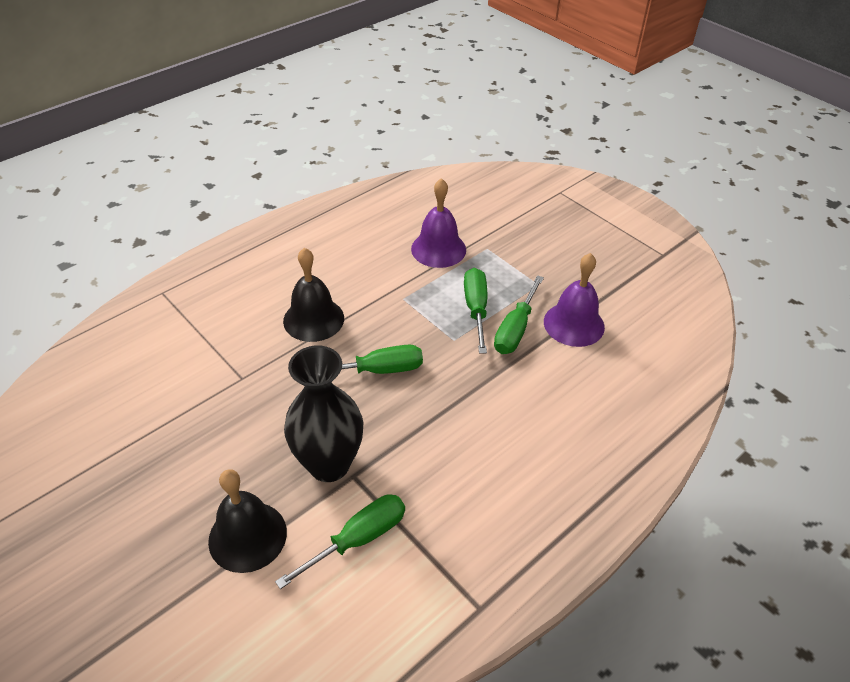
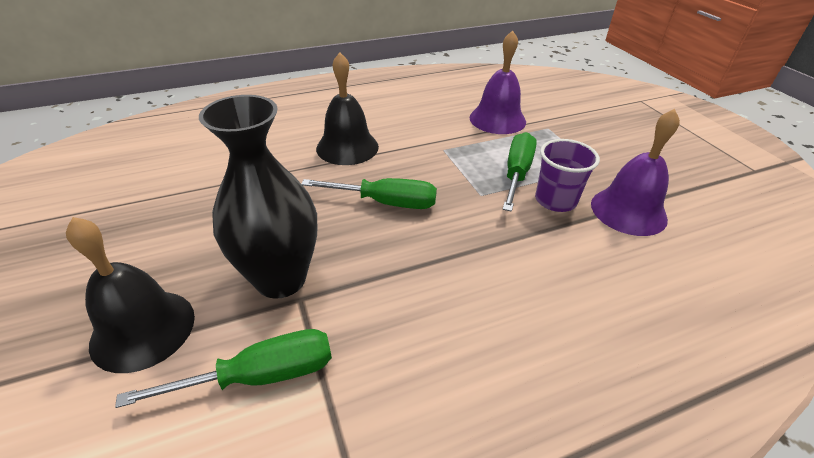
camera: 20 degrees right, 5 degrees down
(515, 329) = (555, 200): green screwdriver -> purple cup

